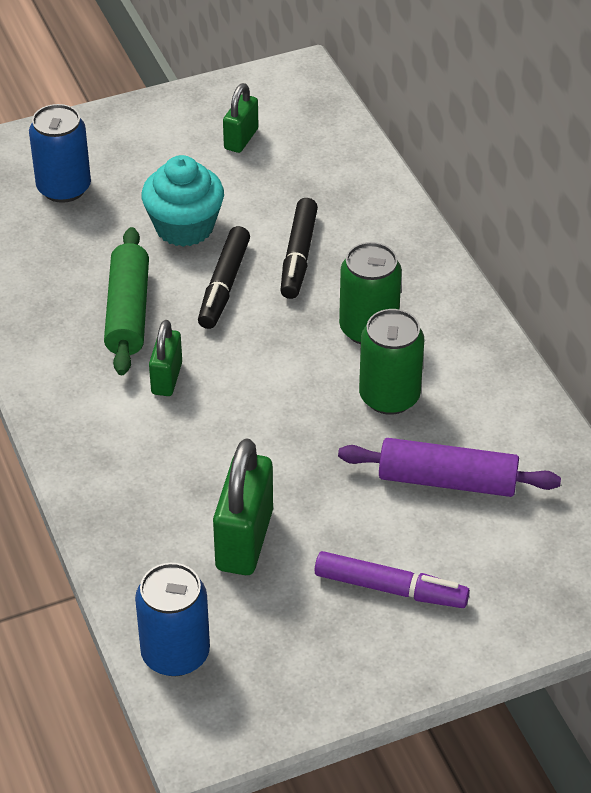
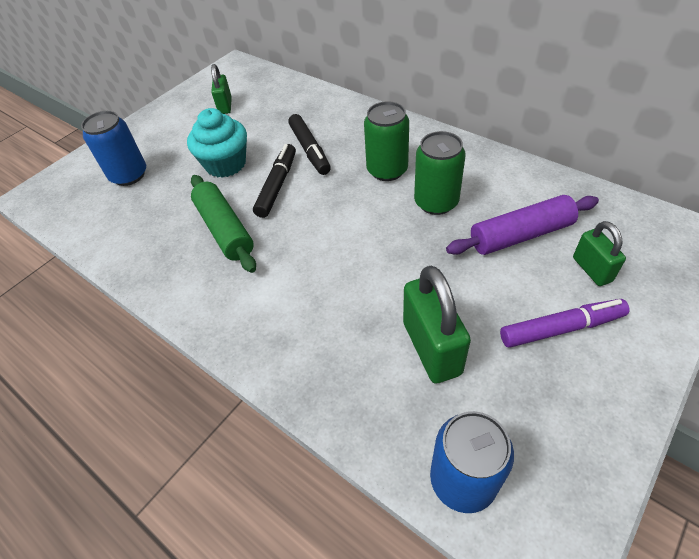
camera: 25 degrees left, 5 degrees up
(167, 378) = (283, 259): green padlock -> green padlock (592, 269)
(224, 285) = (277, 185): black marker -> black marker turned 150 degrees counterclockwise

